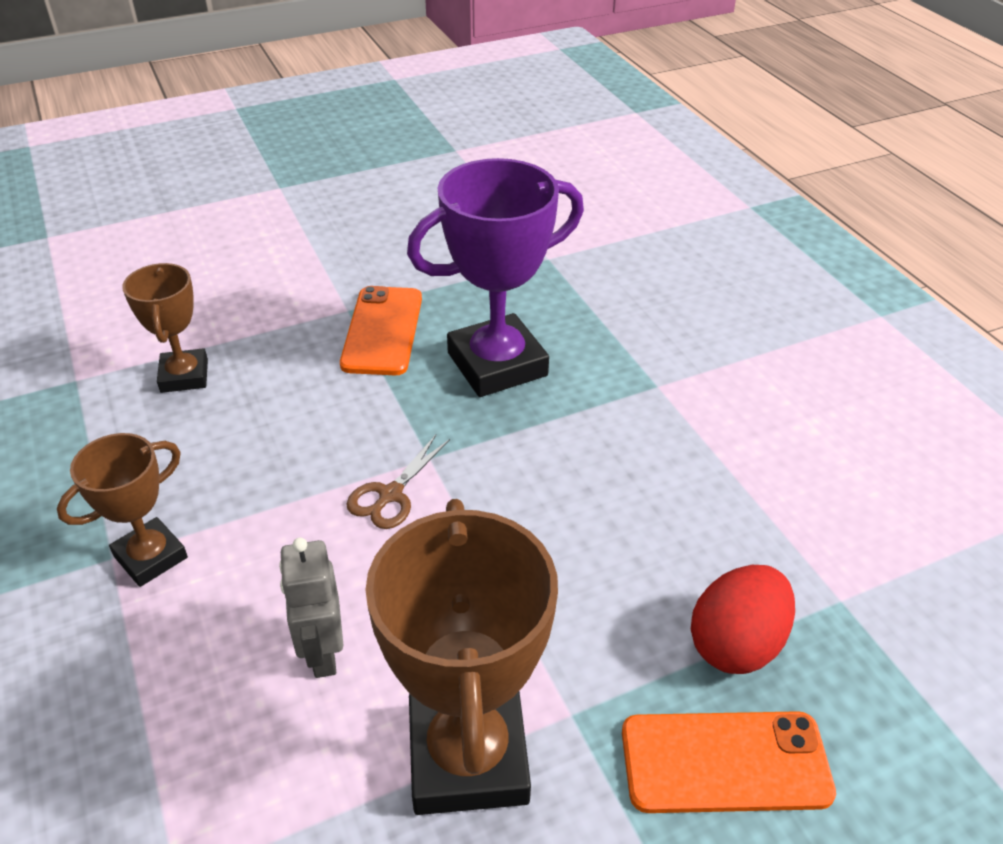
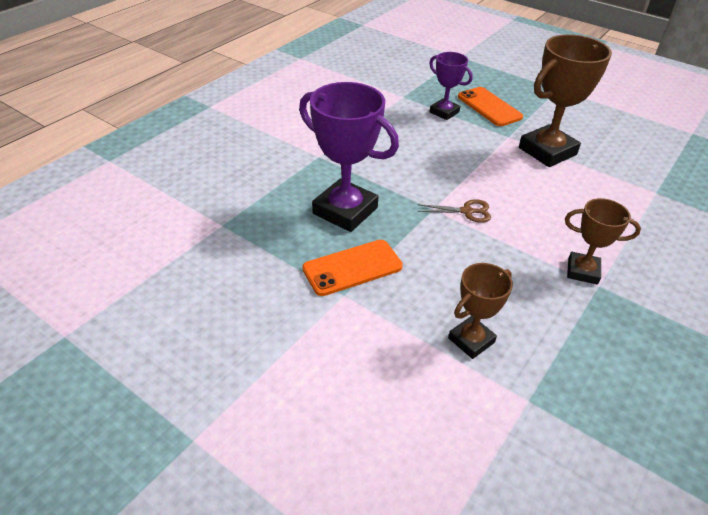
camera: 120 degrees left, 0 degrees up
(322, 652) = (556, 197): grey robot -> none
(736, 643) = (444, 112): red egg -> purple trophy

